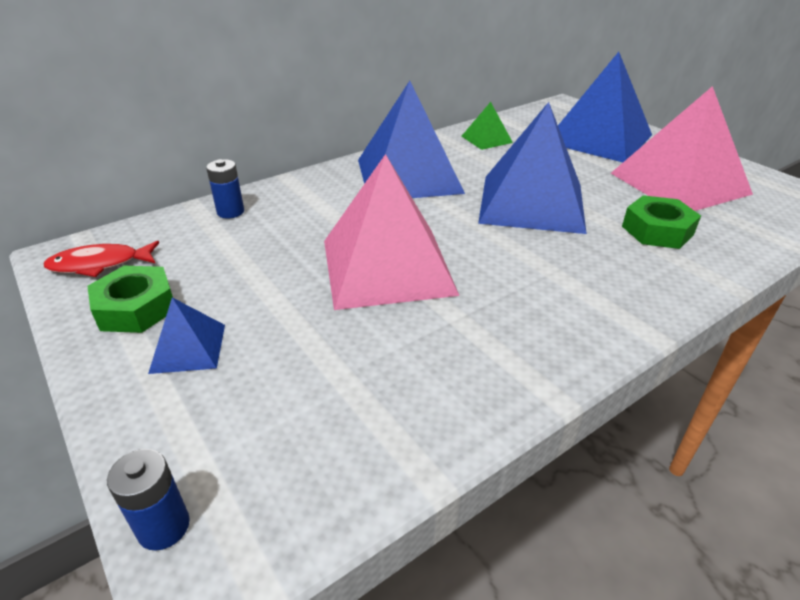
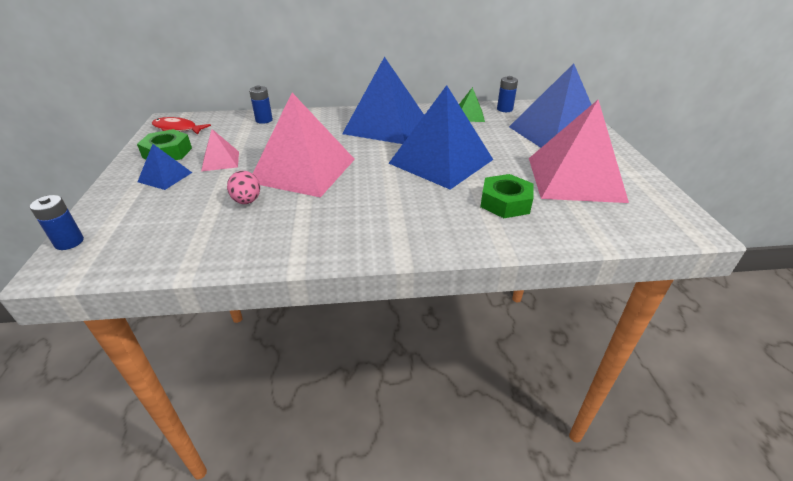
camera: 30 degrees right, 0 degrees up
(247, 292) = (220, 161): none -> pink pyramid
(371, 337) = (247, 201): none -> pink egg
(513, 122) = (504, 109): none -> blue battery

